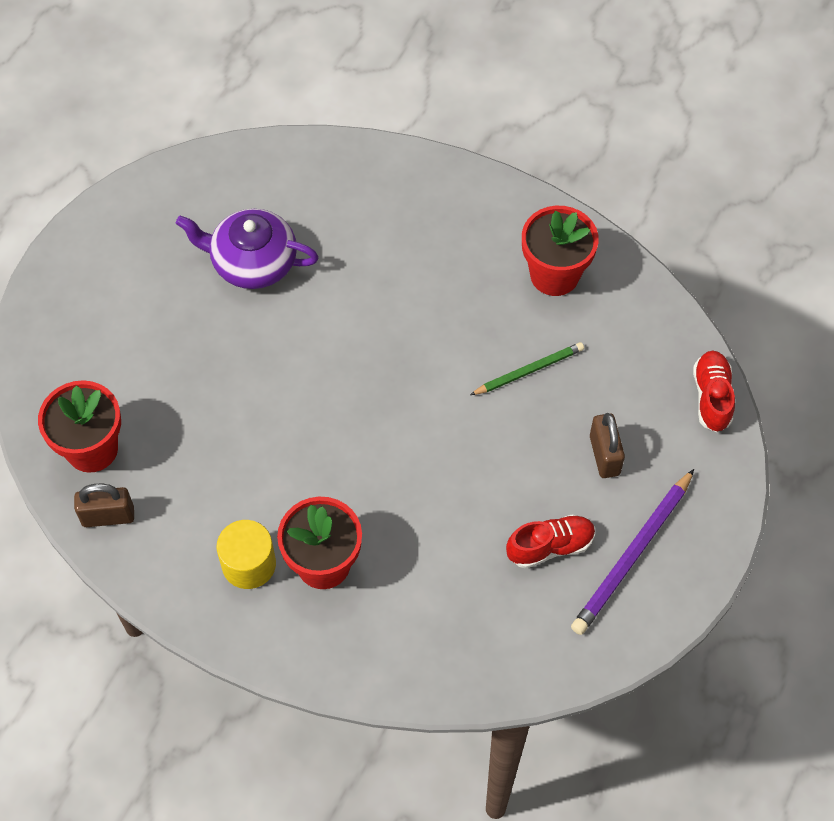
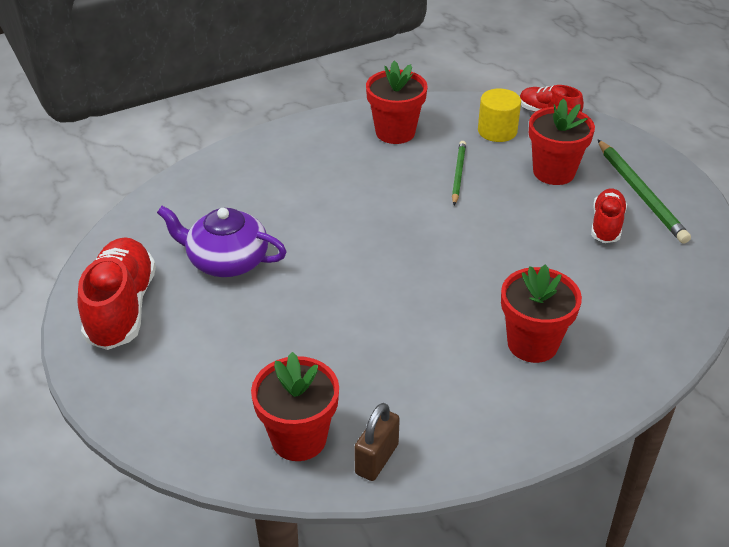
camera: 55 degrees left, 20 degrees down
(140, 228) = (121, 308): none -> red shoe
(249, 564) = (498, 387): yellow cylinder -> yellow cylinder (497, 131)
(252, 262) = (226, 260): purple teapot -> purple teapot turned 60 degrees clockwise
(604, 455) = (553, 172): brown padlock -> red flower pot
(633, 555) = (640, 193): purple pencil -> green pencil

